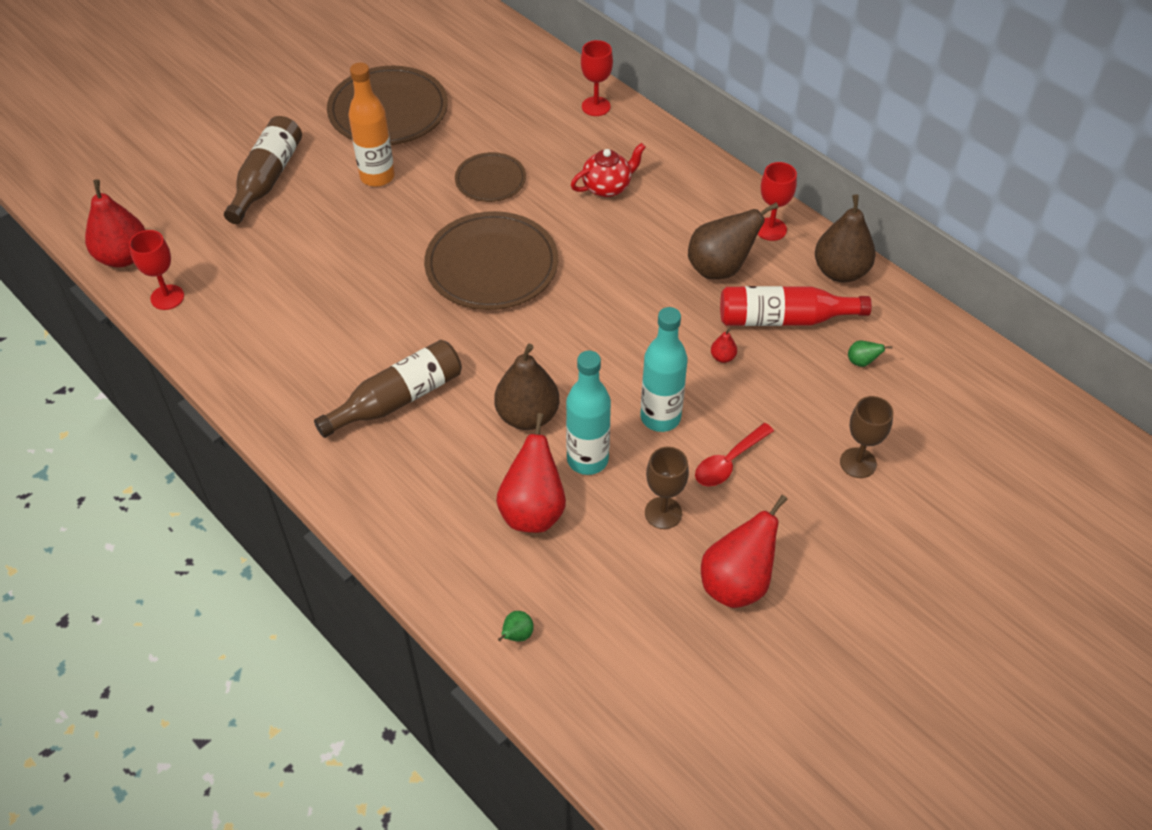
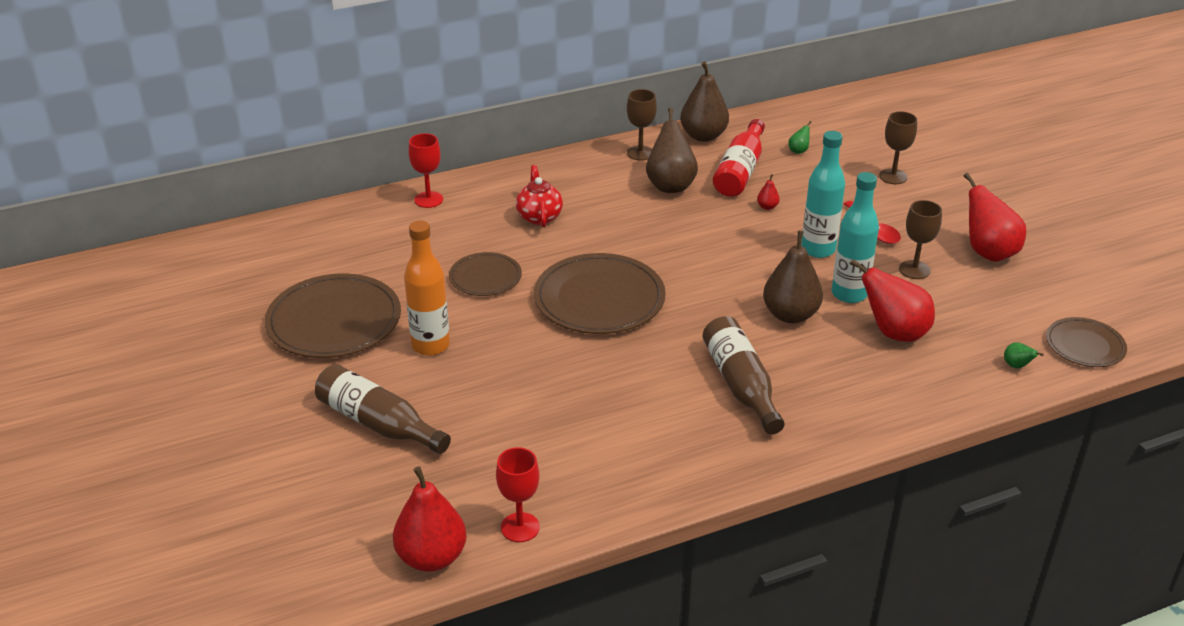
camera: 70 degrees left, 15 degrees down
(585, 704) = (1085, 345): none -> brown plate
(770, 229) = (640, 153): red goblet -> brown goblet

